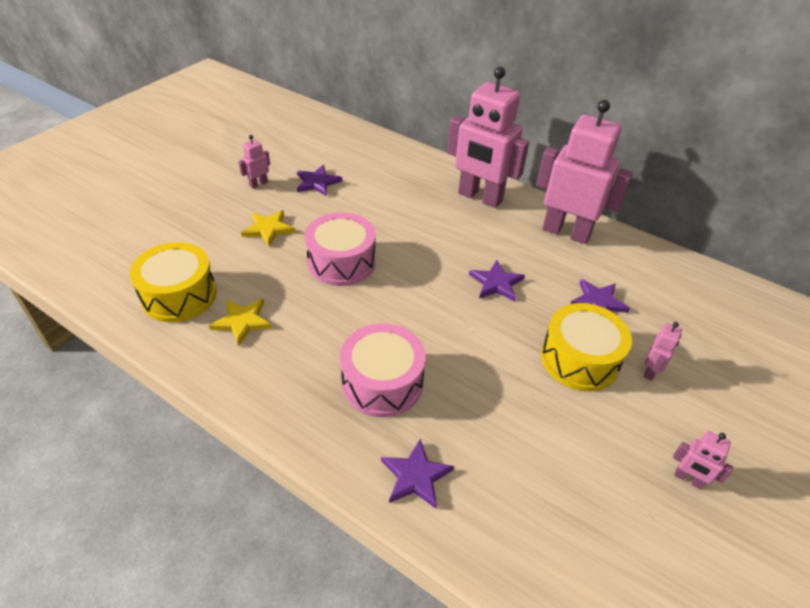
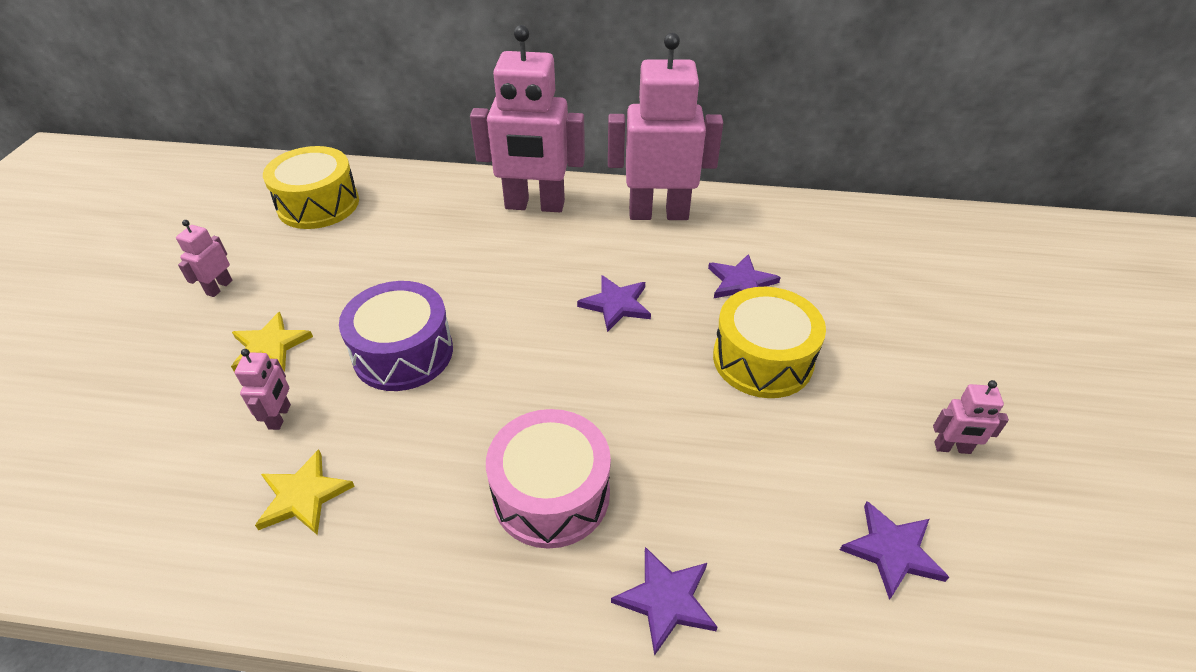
camera: 25 degrees left, 0 degrees up
(179, 295) = (178, 498): yellow drum -> yellow drum (318, 204)
(317, 182) = (307, 257): purple star -> purple star (892, 551)
(341, 262) = (403, 353): pink drum -> purple drum
(650, 371) = (842, 341): pink robot -> pink robot (280, 417)

